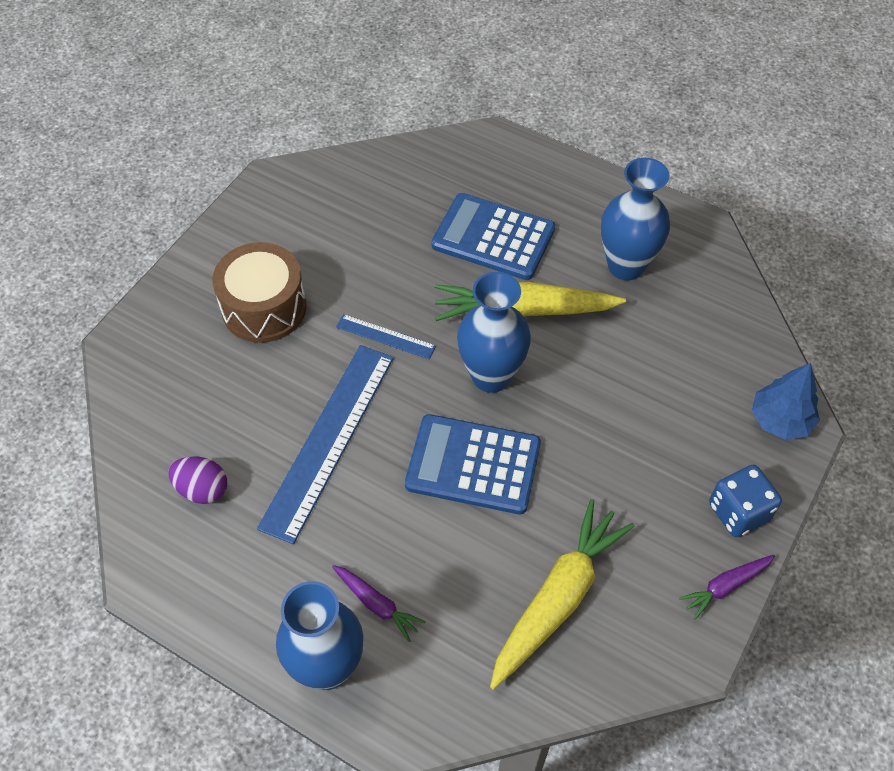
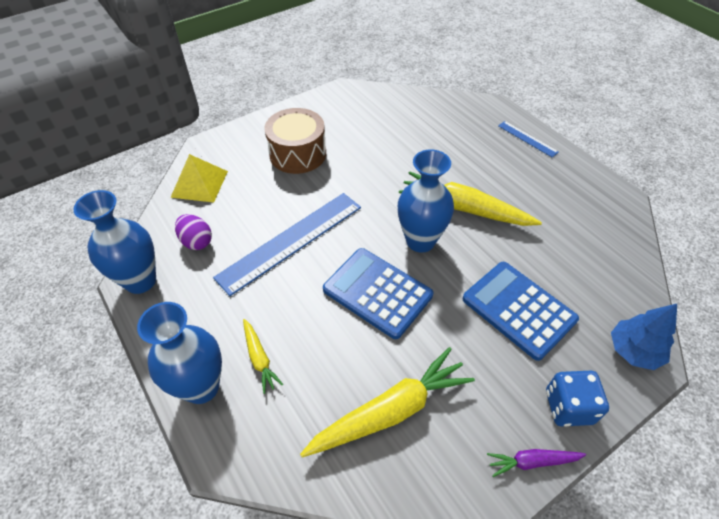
camera: 25 degrees right, 5 degrees down
(151, 404) = (199, 184): none -> yellow pyramid
(377, 604) = (259, 358): purple carrot -> yellow carrot
(385, 336) = (362, 194): blue ruler -> blue ruler (527, 139)
(493, 237) = (465, 160): blue calculator -> blue calculator (518, 309)
(626, 266) = (552, 205): blue vase -> blue vase (140, 281)

